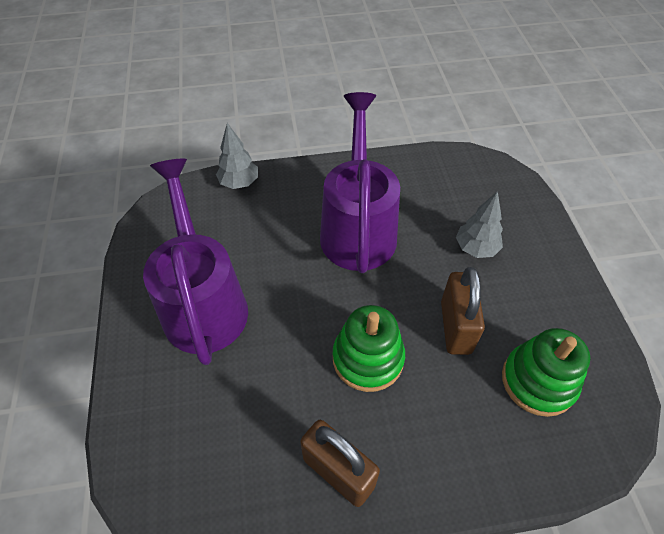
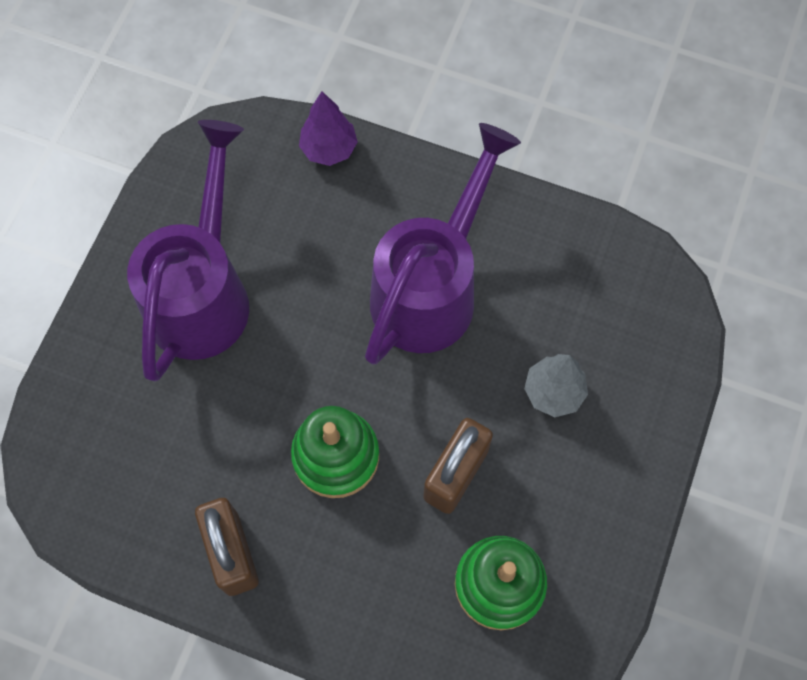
camera: 30 degrees right, 15 degrees up
(239, 183) = (329, 149): grey tree -> purple tree

